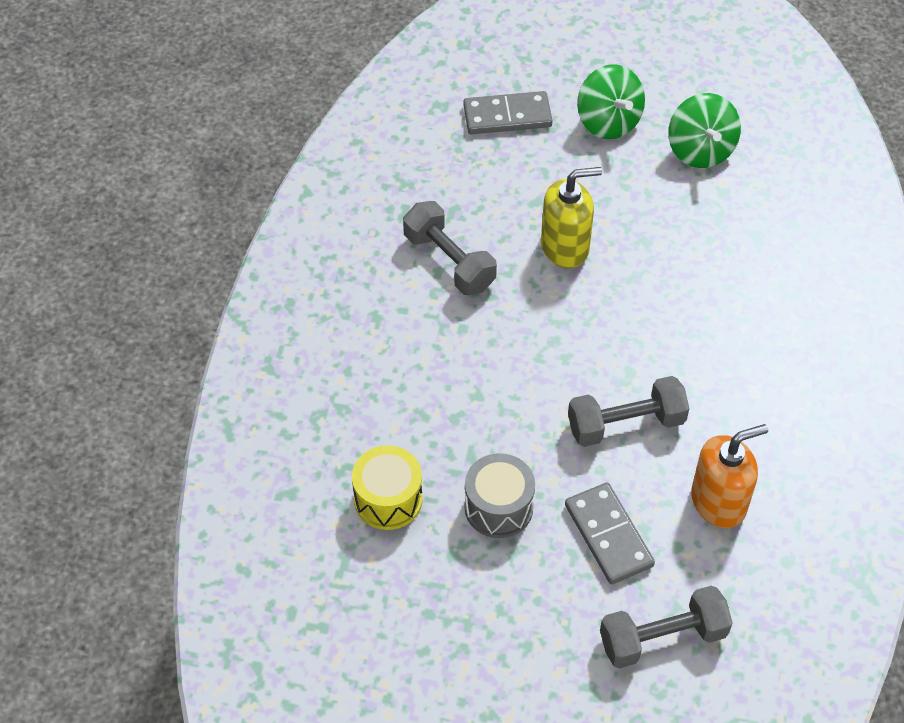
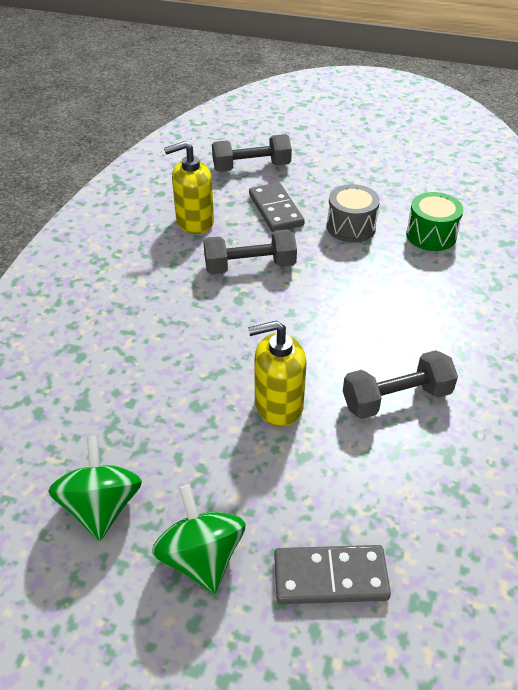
camera: 175 degrees left, 10 degrees down
(388, 499) = (431, 235): yellow drum -> green drum
(449, 261) = (396, 398): grey dumbbell -> grey dumbbell turned 75 degrees counterclockwise
(719, 502) = (194, 221): orange soap dispenser -> yellow soap dispenser

